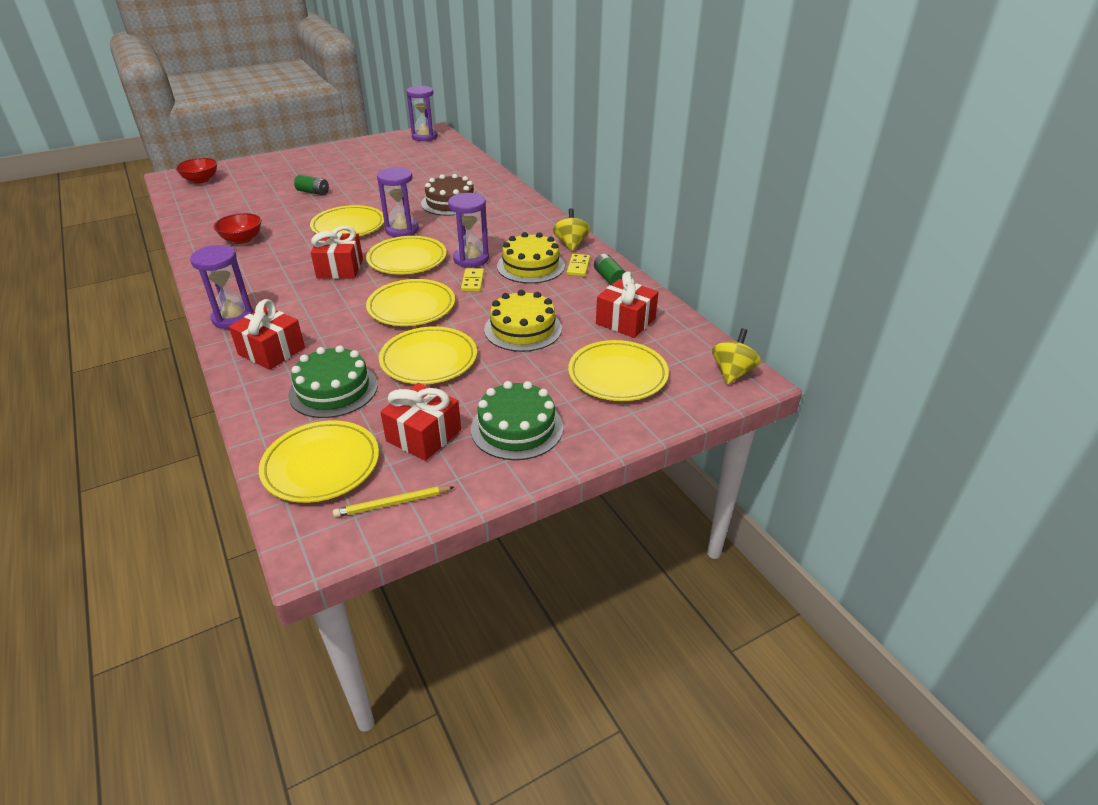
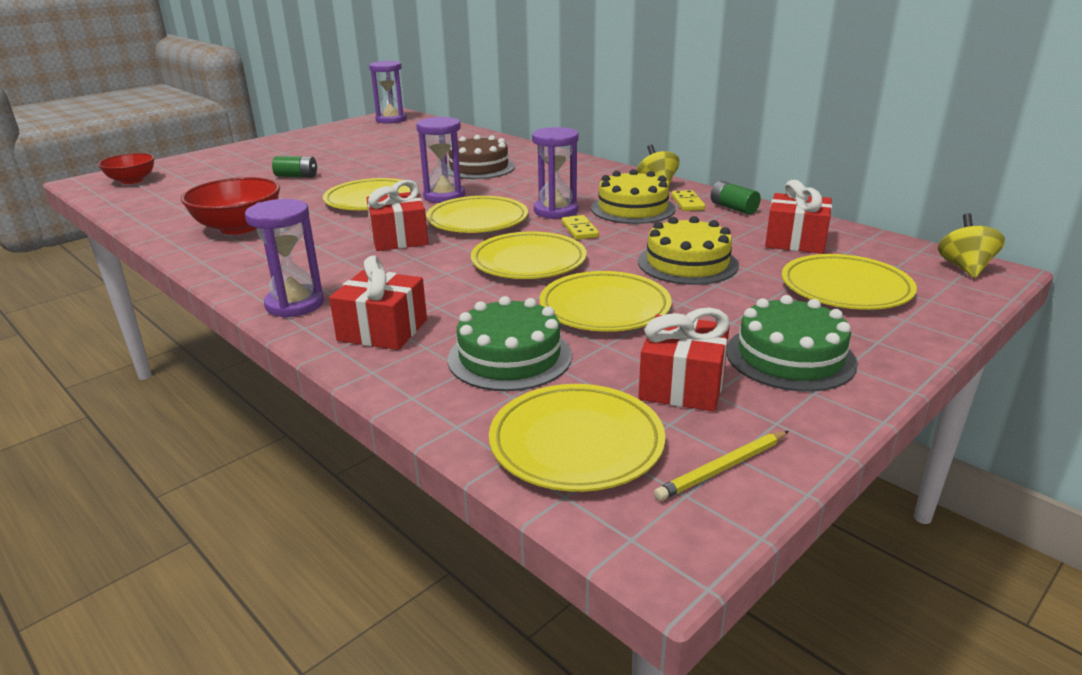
camera: 15 degrees left, 10 degrees down
(242, 239) = (239, 227): red bowl -> red bowl, size x1.52

